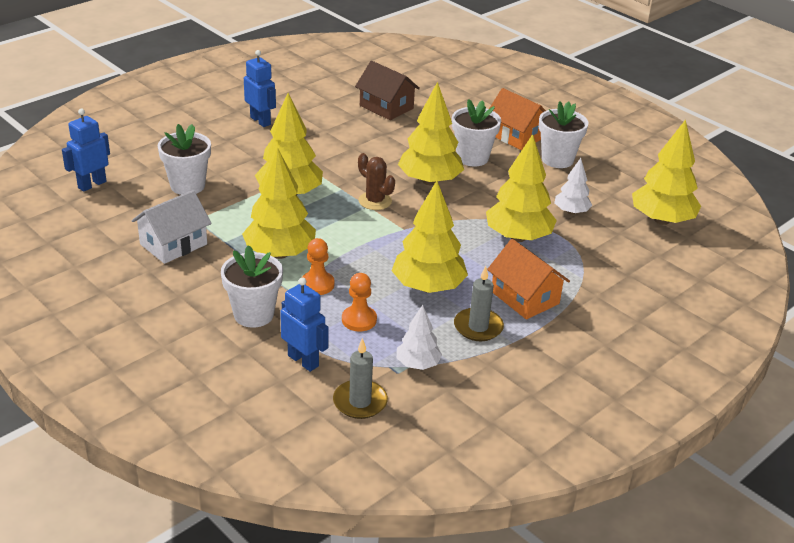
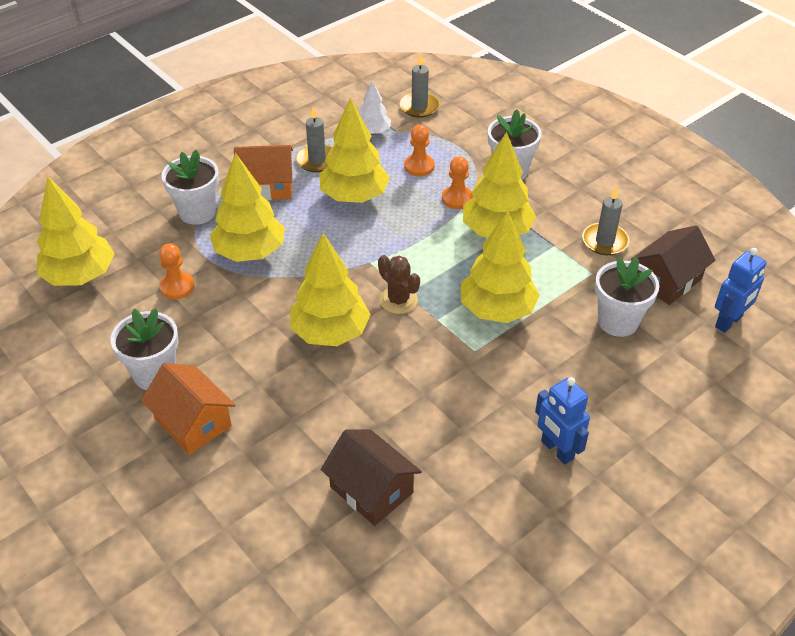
camera: 175 degrees left, 10 degrees up
(128, 213) = (667, 280): none -> brown house
(173, 244) = (604, 241): white house -> grey candle
(303, 361) = (463, 134): blue robot -> none
(472, 158) = (267, 375): white flower pot -> white flower pot (197, 212)
(525, 297) = (267, 186): orange house -> orange house turned 60 degrees counterclockwise
(571, 212) = (177, 287): white tree -> orange pawn

